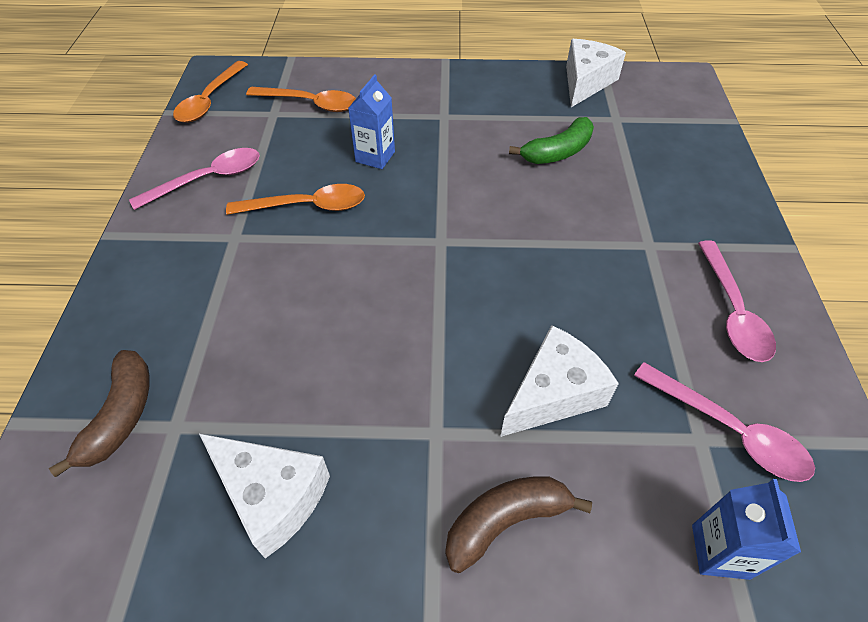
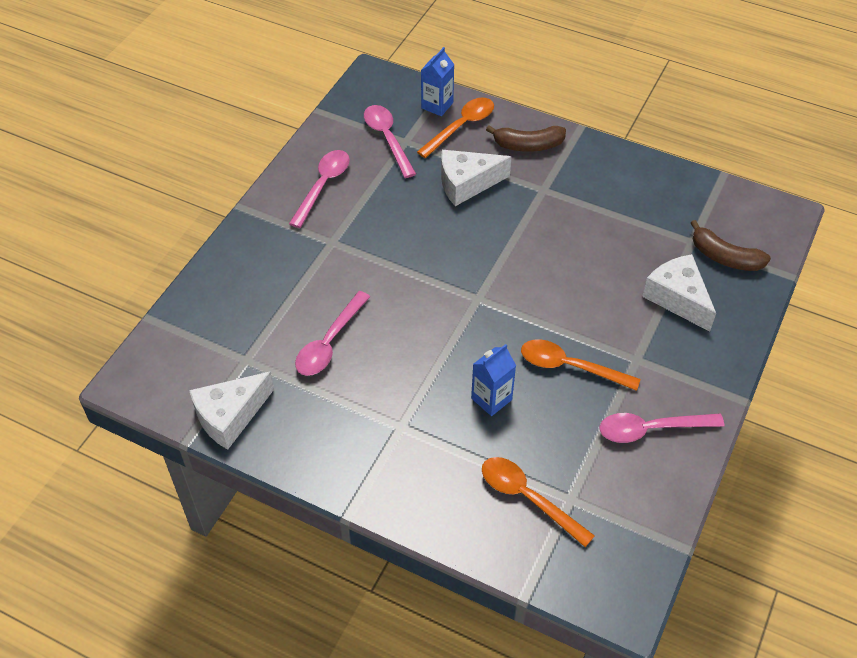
camera: 155 degrees left, 0 degrees up
(121, 416) = (724, 257): brown banana -> brown banana turned 90 degrees counterclockwise
(209, 100) = (636, 548): orange spoon -> orange spoon (461, 127)
(272, 496) = (642, 192): white cheese -> white cheese (677, 298)
(557, 152) = (329, 343): green banana -> pink spoon

